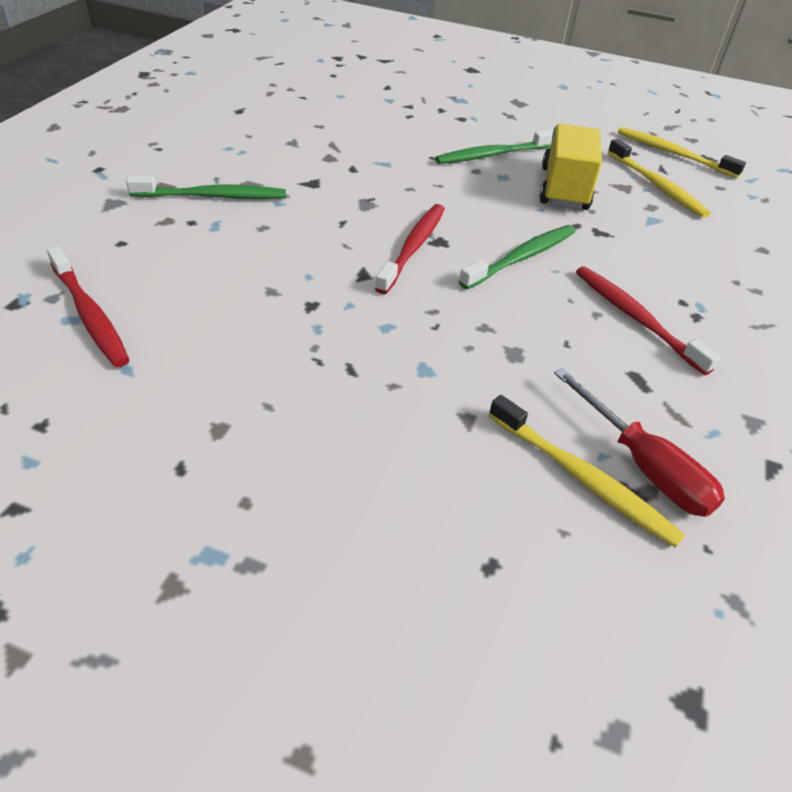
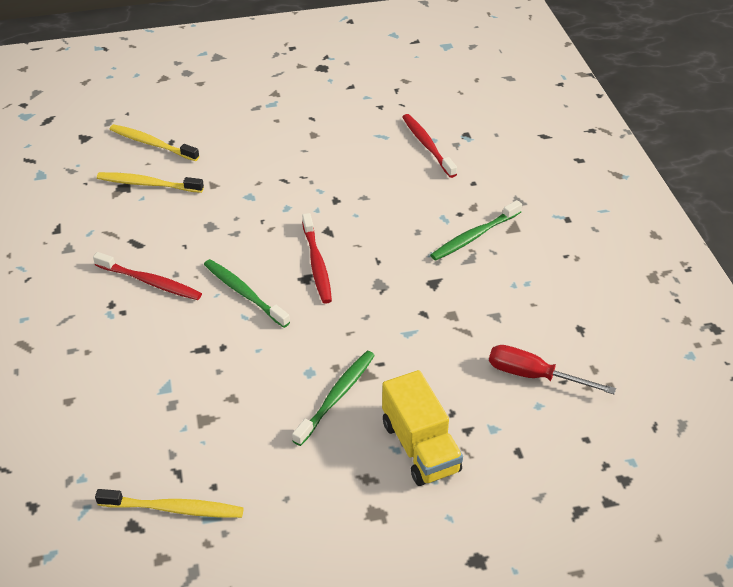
camera: 150 degrees right, 0 degrees up
(90, 315) = (427, 145): red toothbrush -> red toothbrush turned 45 degrees clockwise
(522, 257) = (244, 293): green toothbrush -> green toothbrush turned 120 degrees clockwise
(564, 188) = (252, 385): yellow truck -> yellow truck (420, 447)
(643, 465) = (121, 201): red screwdriver -> red screwdriver (534, 376)
(657, 186) = (175, 438): yellow toothbrush -> yellow toothbrush (152, 144)

